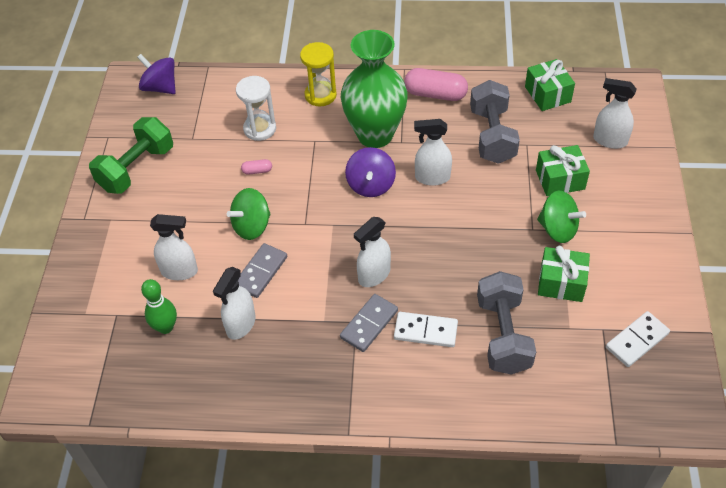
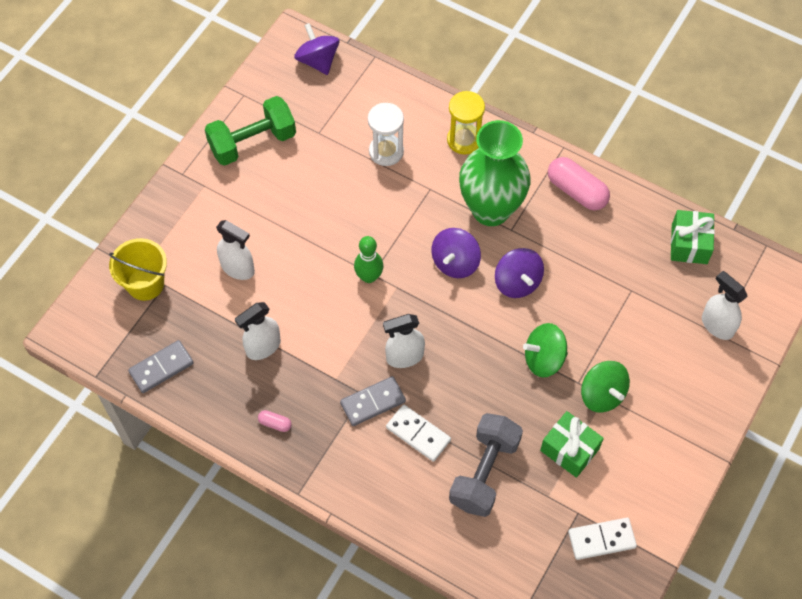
camera: 25 degrees right, 10 degrees up
(97, 322) = (145, 284): none -> yellow bucket
(165, 327) = (199, 317): green bowling pin -> green bowling pin (369, 276)
(252, 226) = (323, 253): green spinning top -> green spinning top (543, 359)
(257, 171) = (359, 197): pink capsule -> pink capsule (275, 423)
(260, 272) = (307, 304): grey domino -> grey domino (161, 367)
(432, 177) = (517, 282): white spray bottle -> purple spinning top
(492, 135) = (603, 264): grey dumbbell -> none
(560, 179) = (639, 344): green gift -> none

